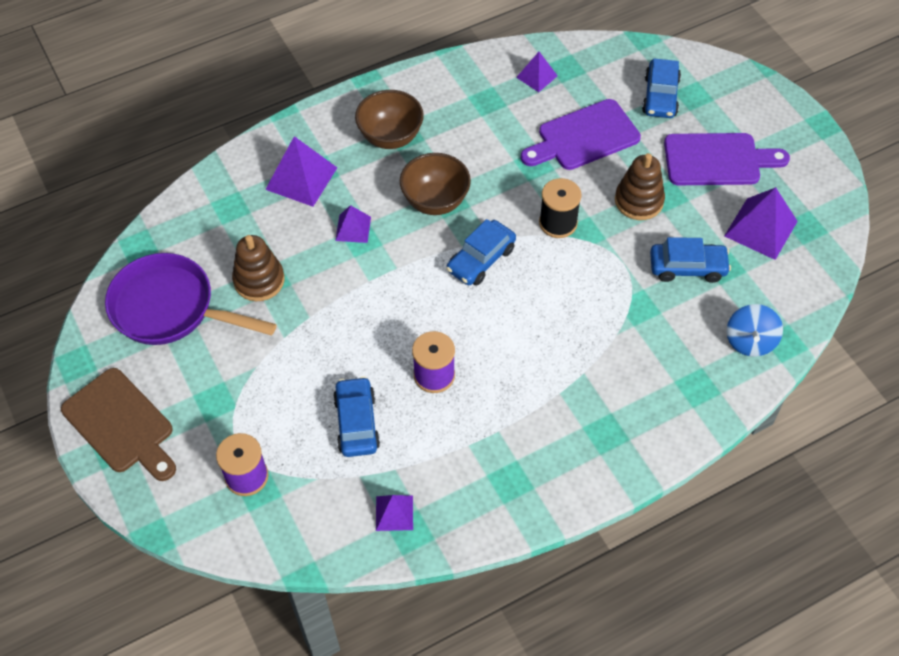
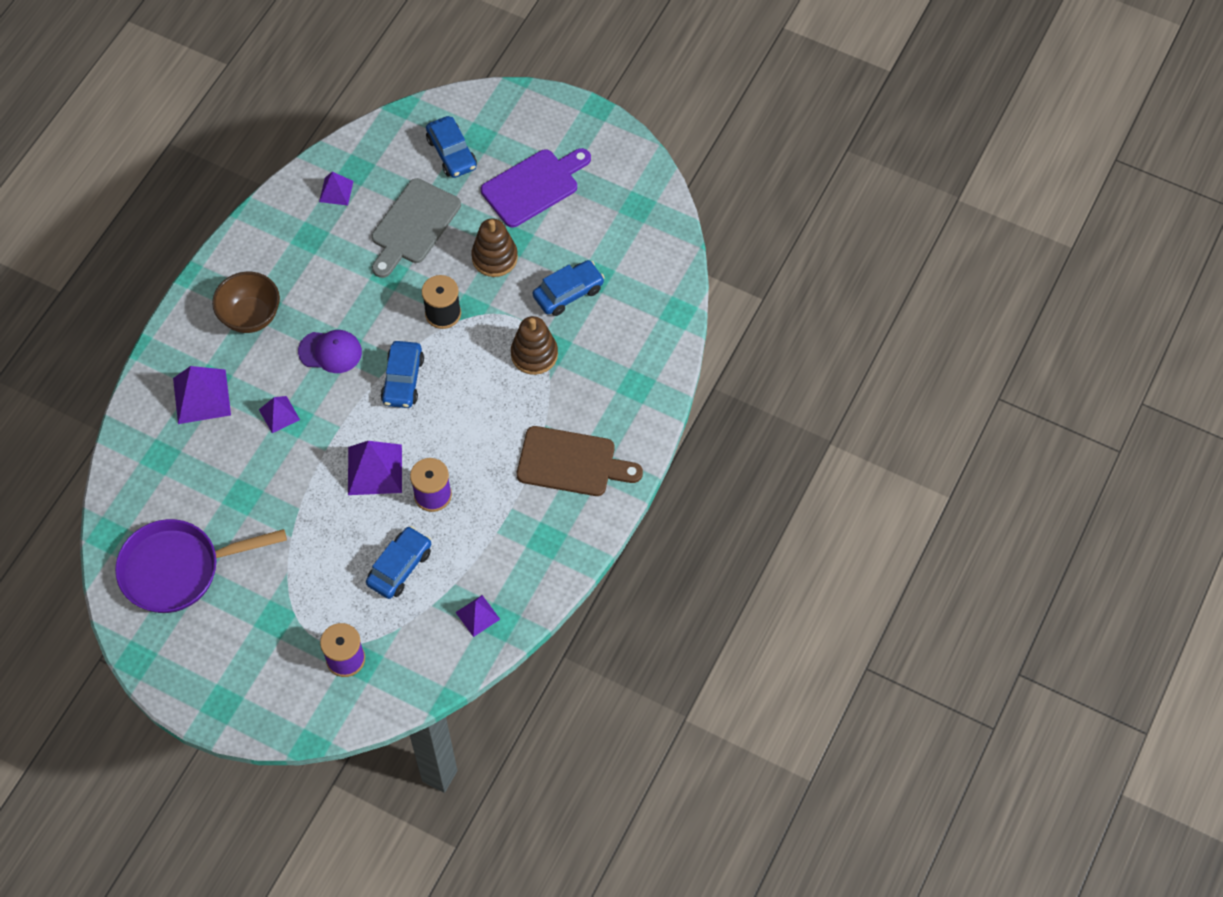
camera: 35 degrees left, 5 degrees up
(121, 424) = (214, 682): brown cutting board -> brown cutting board (572, 463)
(259, 280) = (234, 503): brown stacking toy -> brown stacking toy (534, 354)
(357, 423) = (400, 567): blue car -> blue car turned 75 degrees clockwise
(435, 201) = (330, 352): brown bowl -> purple cap
(583, 137) = (413, 226): purple cutting board -> grey cutting board
(750, 341) = (652, 326): blue spinning top -> none
(760, 228) = (603, 227): purple pyramid -> purple pyramid (374, 469)

